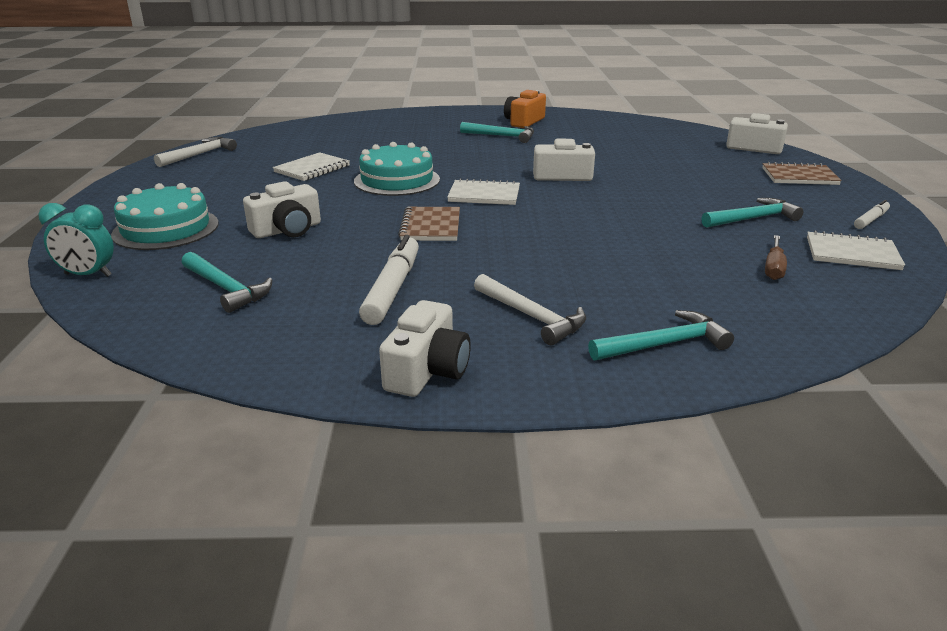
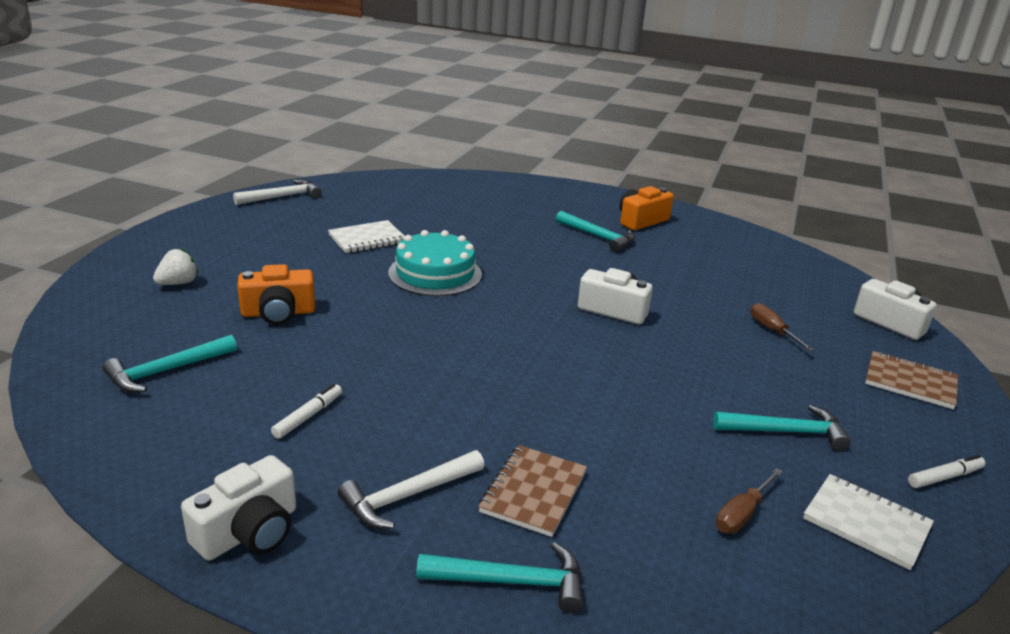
camera: 20 degrees right, 0 degrees up
(88, 275) = (74, 322): turquoise clock -> none
(166, 229) = (178, 283): turquoise cake -> white strawberry
(226, 288) = (166, 371): turquoise hammer -> turquoise hammer turned 75 degrees clockwise
(287, 230) = (278, 313): white camera -> orange camera
(393, 288) = (308, 416): white marker -> white marker, size x0.55
(430, 226) = (414, 344): brown notebook -> brown notebook (533, 492)
(484, 195) = (506, 316): white notebook -> none
(532, 316) = (408, 496): white hammer -> white hammer turned 75 degrees clockwise
(684, 167) = (772, 330): none -> brown screwdriver

